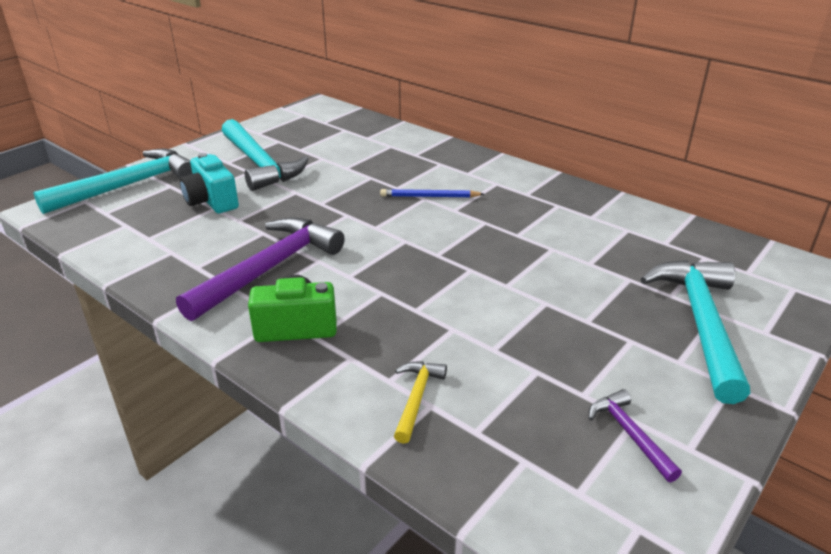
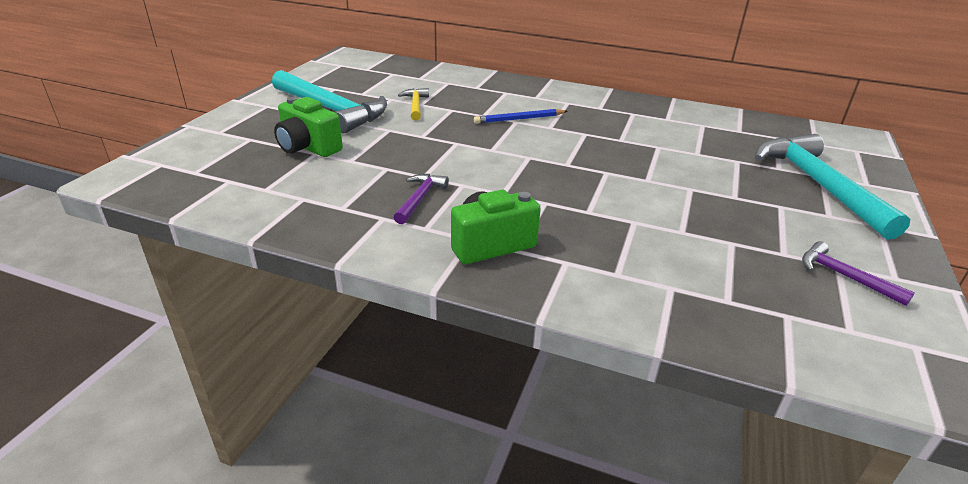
camera: 20 degrees left, 0 degrees up
(128, 186) = (201, 144): turquoise hammer -> none
(211, 201) = (308, 147): turquoise camera -> green camera
(268, 269) = (419, 199): purple hammer -> purple hammer, size x0.47
(416, 398) = (654, 284): yellow hammer -> yellow hammer (415, 105)

